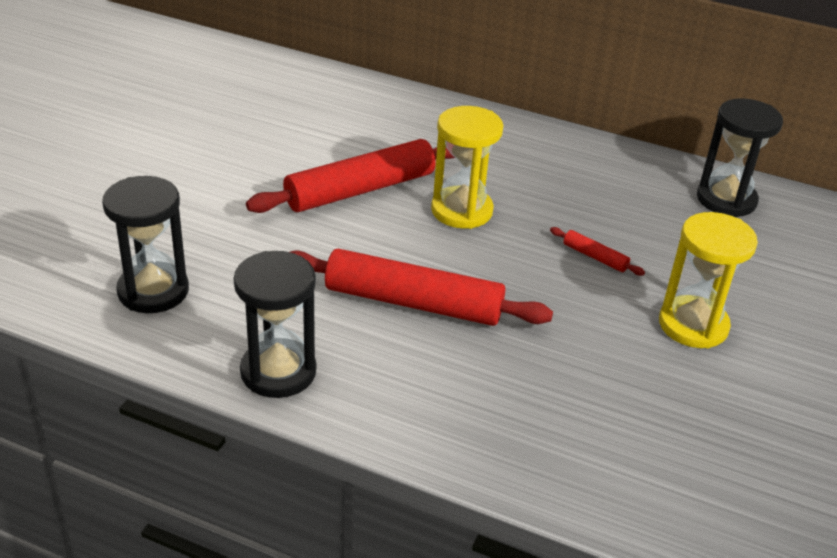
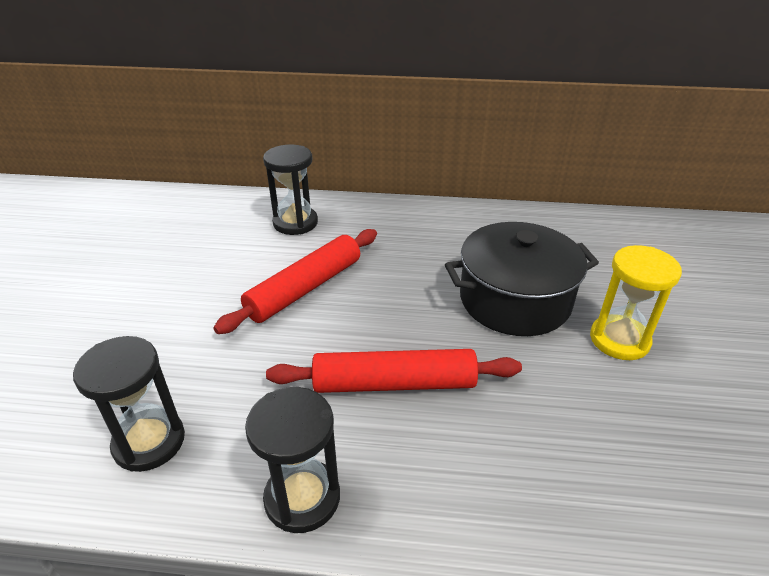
camera: 15 degrees left, 0 degrees up
(461, 210) = (394, 286): yellow hourglass -> none
(595, 257) = (515, 300): red rolling pin -> black pot
(726, 200) = (577, 230): black hourglass -> black hourglass (295, 223)

